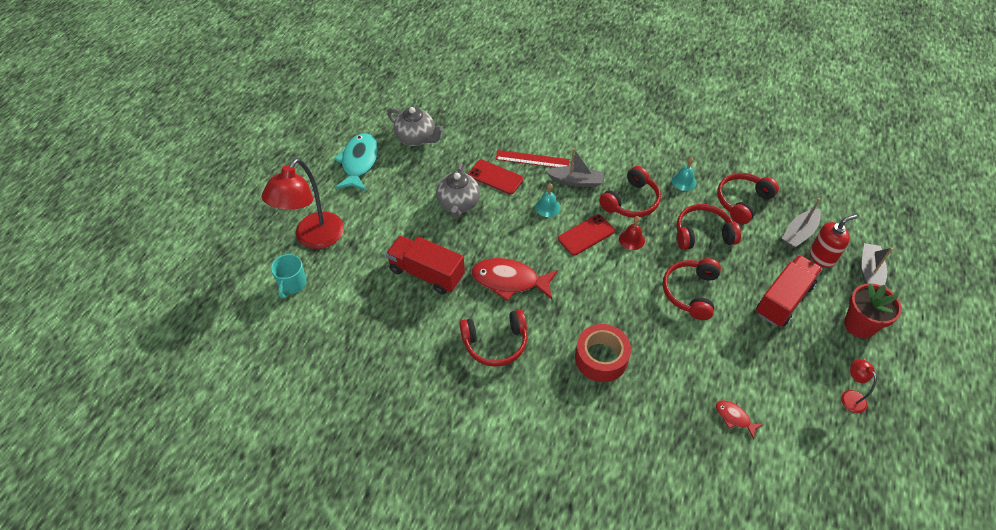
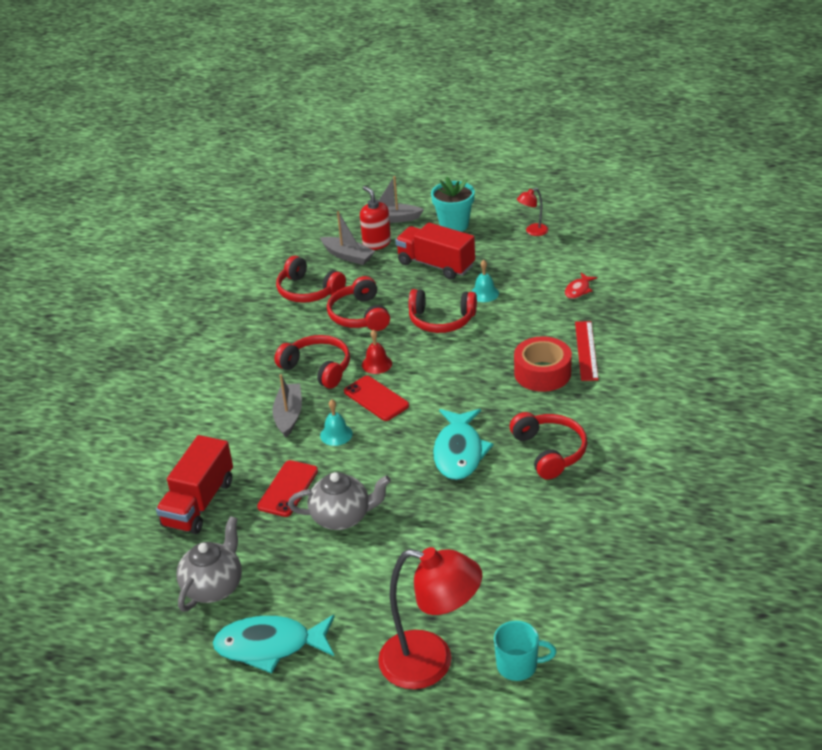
camera: 95 degrees left, 15 degrees down
(426, 273) = (465, 527): red truck -> red truck (199, 503)
(509, 281) = (459, 452): red fish -> turquoise fish
(532, 159) = (252, 458): red ruler -> red ruler (586, 350)
(684, 181) = (281, 331): turquoise bell -> turquoise bell (484, 293)
(859, 325) = (454, 225): red flower pot -> turquoise flower pot

